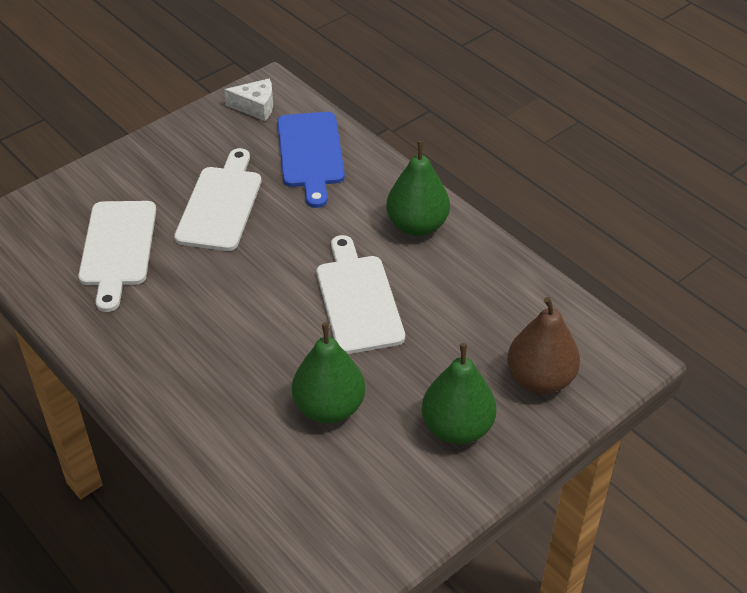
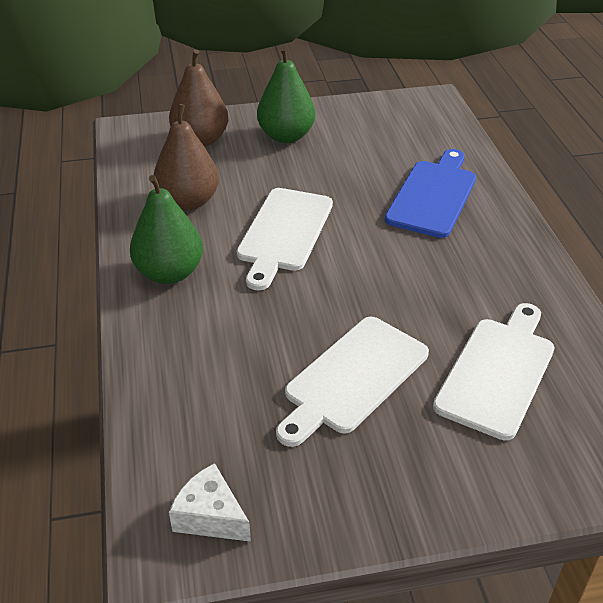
camera: 150 degrees left, 5 degrees down
(310, 154) = (201, 402): blue cutting board -> blue cutting board (433, 195)
(329, 407) = (367, 174): green pear -> none
(471, 297) = (188, 202): none -> brown pear

